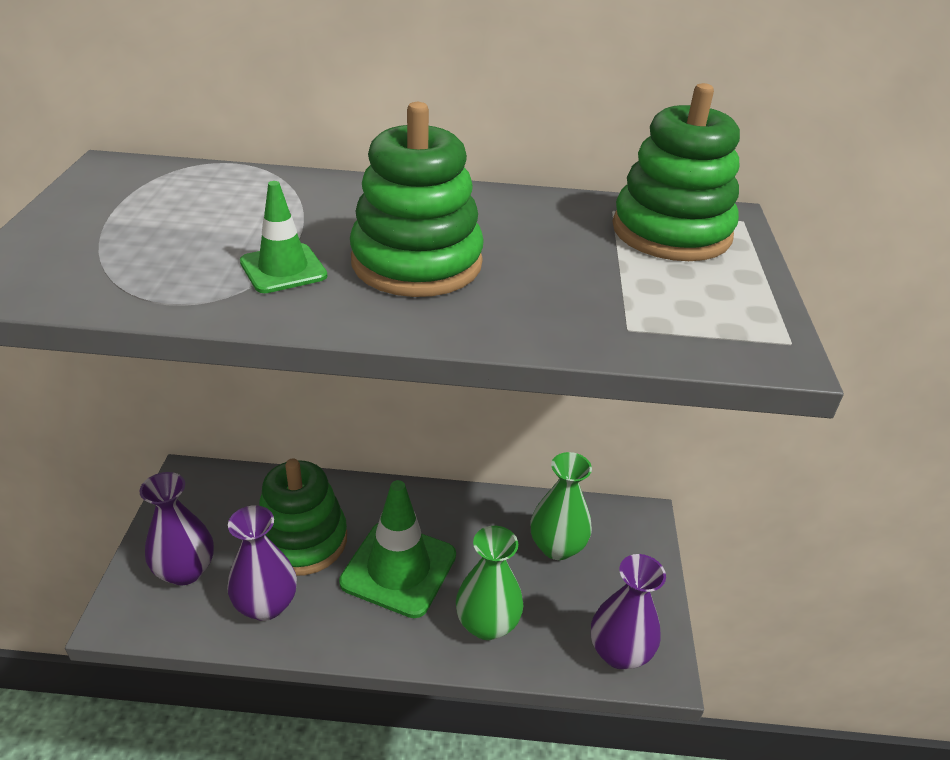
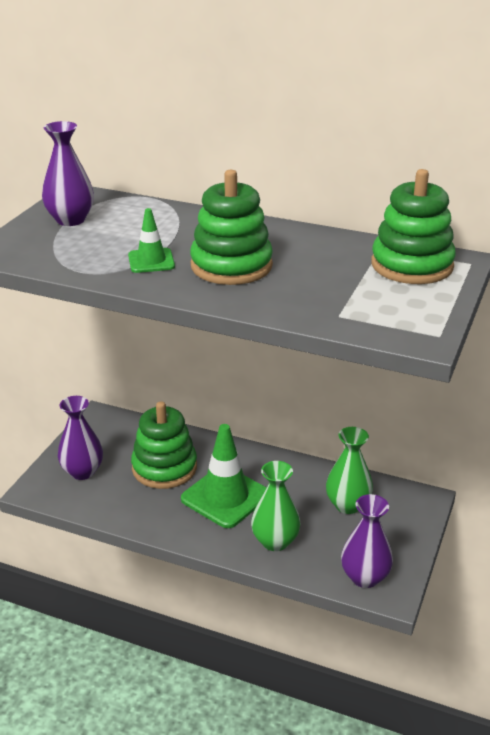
camera: 20 degrees right, 5 degrees down
(266, 605) = (128, 501): purple vase -> purple vase (70, 220)

